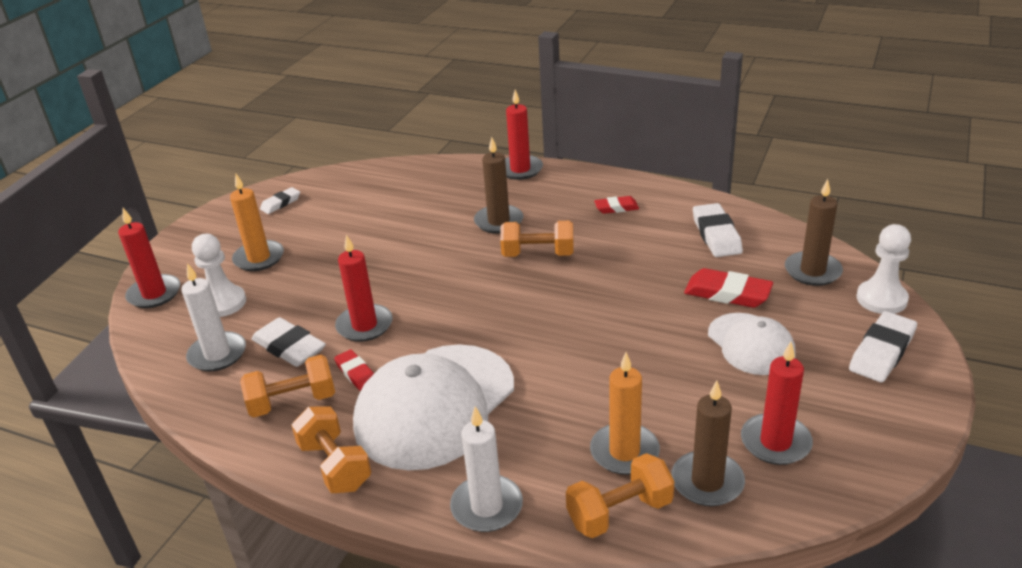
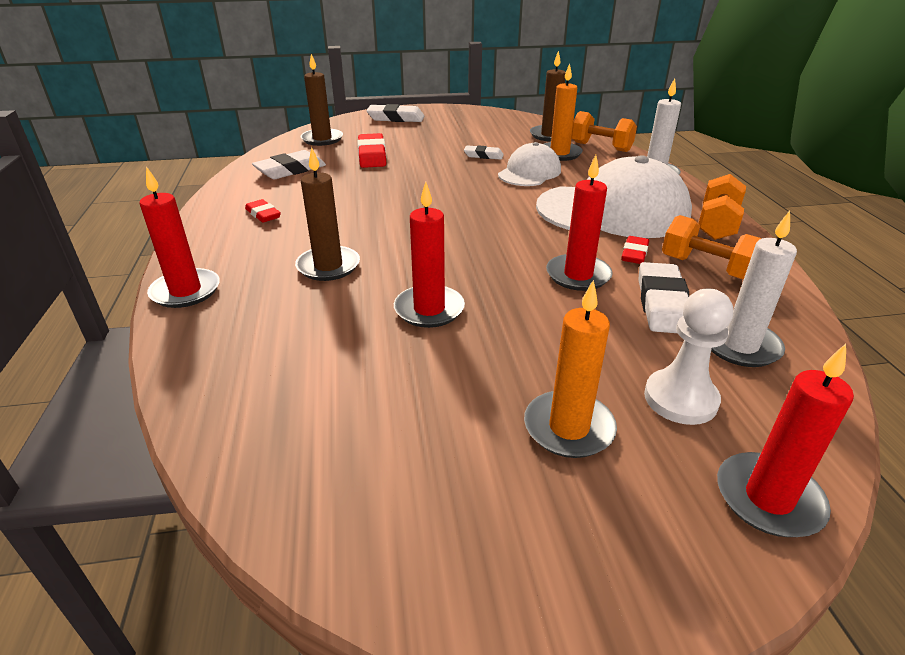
camera: 125 degrees left, 0 degrees up
(281, 203) = (404, 510): white eraser -> white eraser (483, 156)
(538, 254) = (377, 228): orange dumbbell -> none
(751, 344) = (423, 143): white cap -> white cap (529, 172)
(775, 442) = (500, 128): red candle -> red candle (429, 309)
(881, 299) = (341, 122): white pawn -> none

